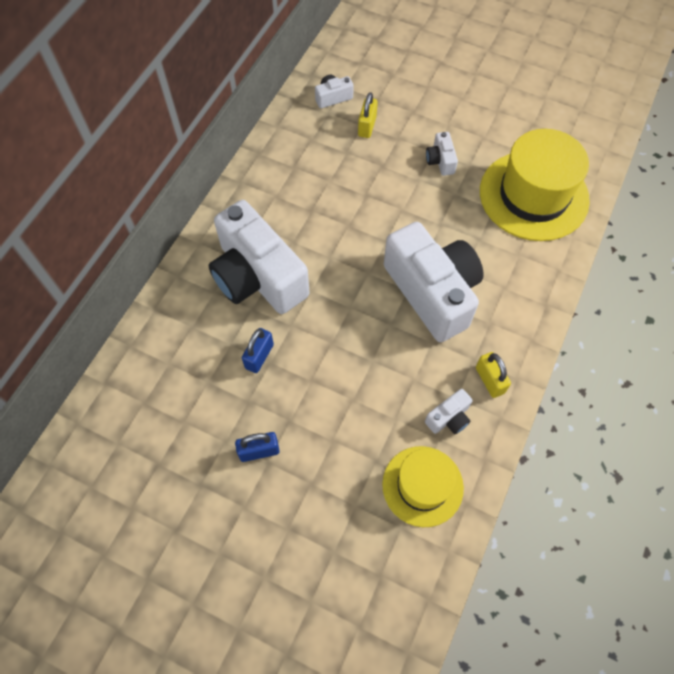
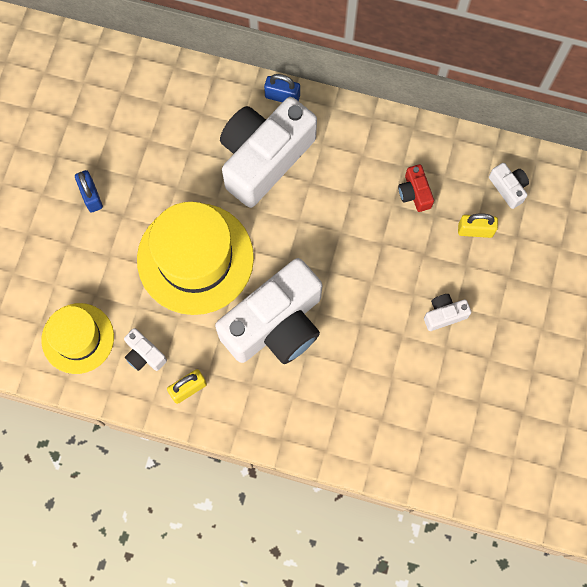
camera: 80 degrees right, 10 degrees up
(259, 356) = (180, 177): blue padlock -> blue padlock (282, 96)
(322, 163) = (414, 193): none -> red camera
(533, 195) = (418, 419): yellow hat -> yellow hat (195, 258)

